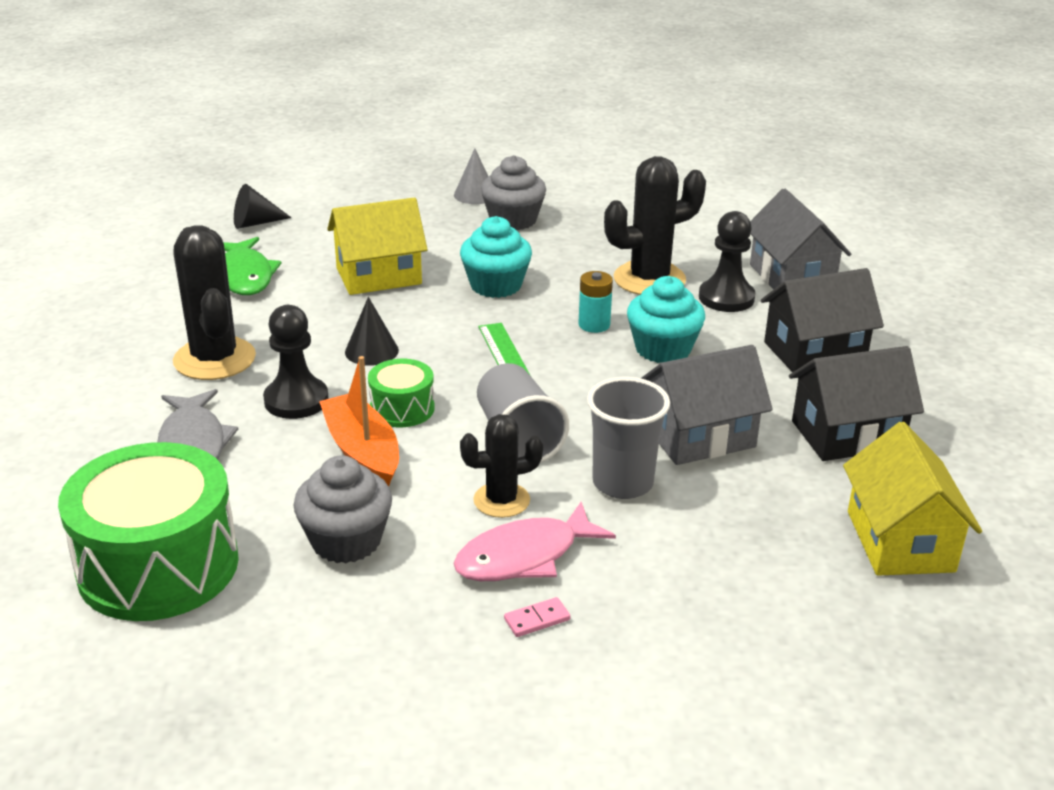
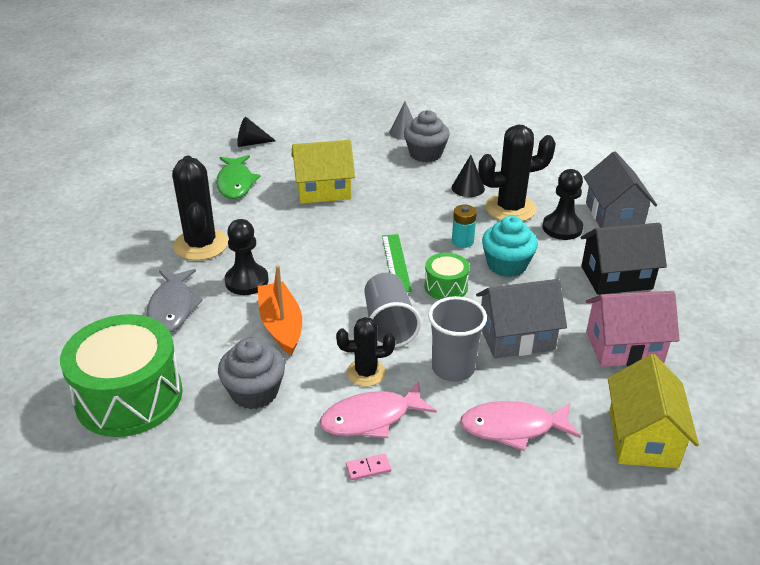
camera: 10 degrees right, 5 degrees up
(371, 351) = (305, 248): black cone -> black cone (468, 188)
(402, 409) = (315, 294): green drum -> green drum (446, 287)
(496, 285) = (401, 204): turquoise cupcake -> none
(724, 547) = (513, 428): none -> pink fish
(847, 435) = (624, 347): black house -> pink house

